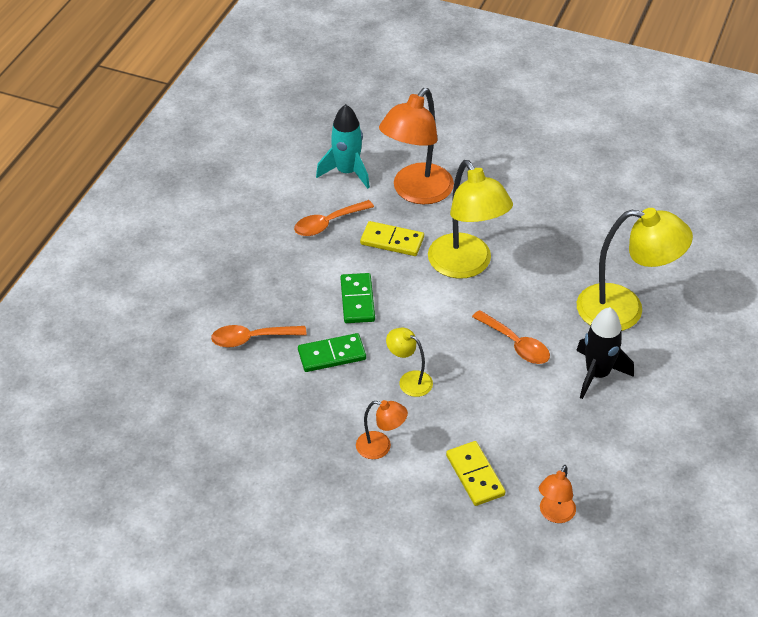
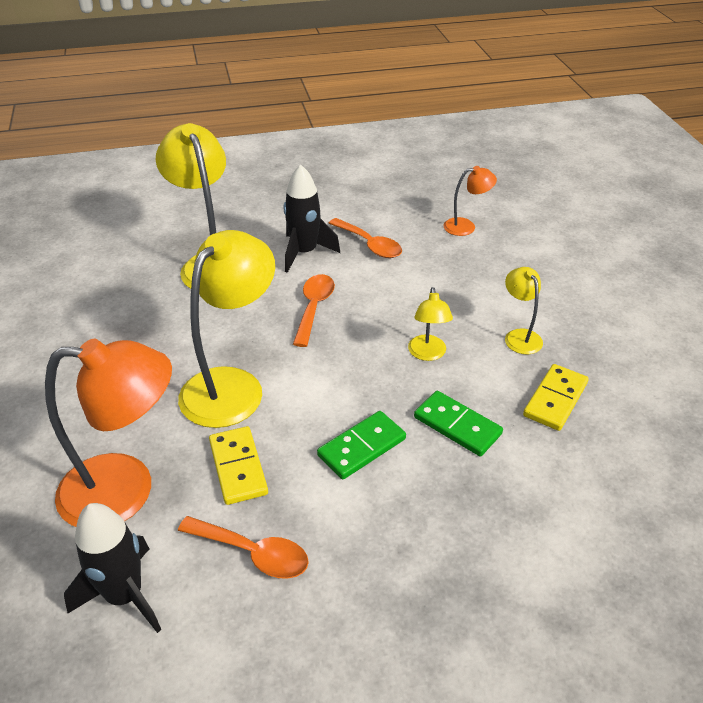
camera: 125 degrees left, 5 degrees down
(252, 339) = (509, 510): orange spoon -> orange spoon (369, 245)
(347, 172) = (125, 595): turquoise rocket -> black rocket
(380, 447) = (519, 336): orange lamp -> yellow lamp
(475, 475) = (480, 274): yellow domino -> yellow domino (555, 399)

